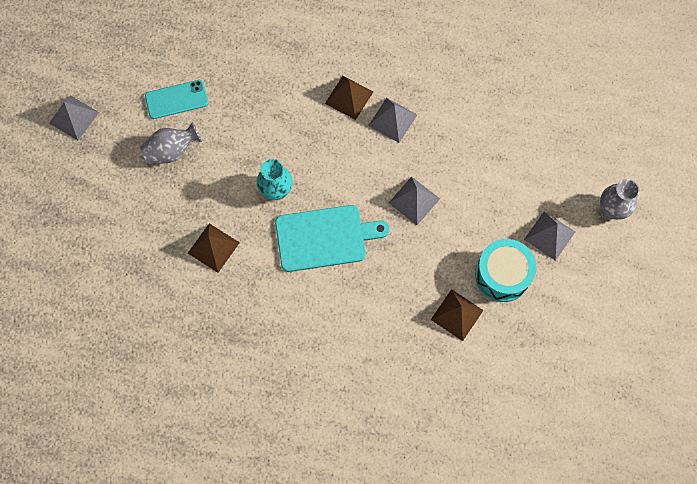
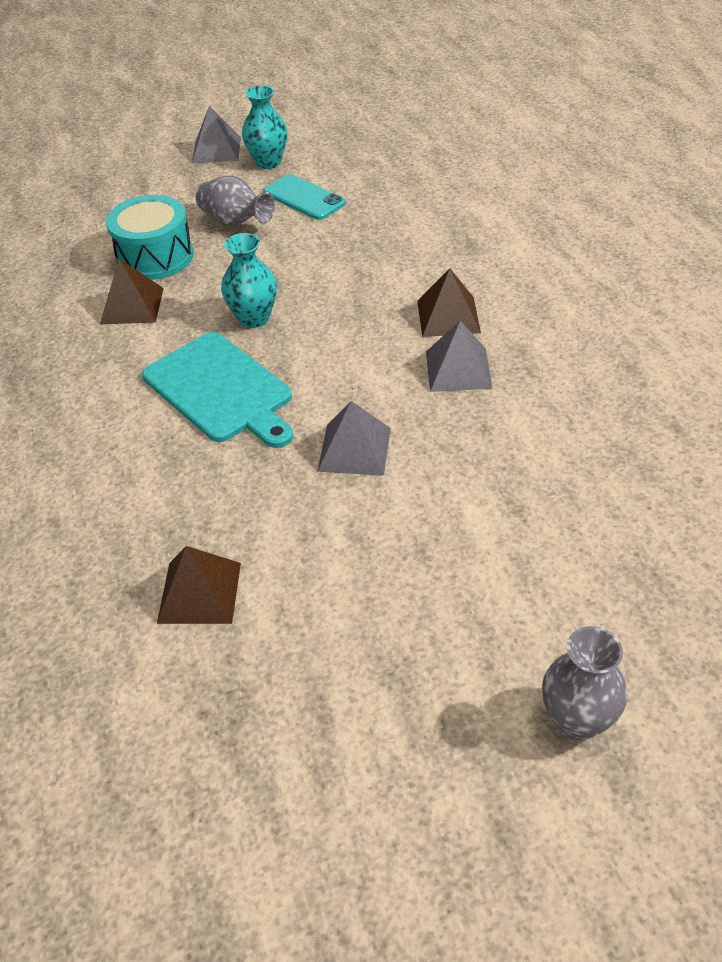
camera: 60 degrees right, 25 degrees down
(117, 96) = (268, 162): none -> turquoise vase
(502, 275) = (314, 617): turquoise drum -> turquoise drum (155, 257)
(549, 235) = (441, 647): grey pyramid -> none

